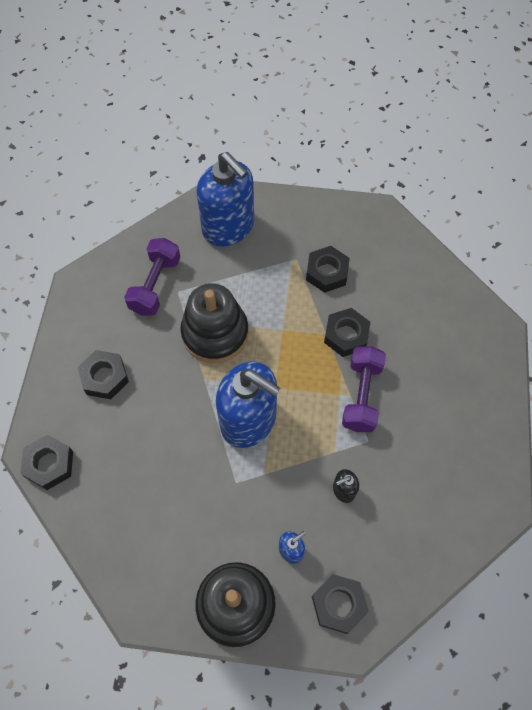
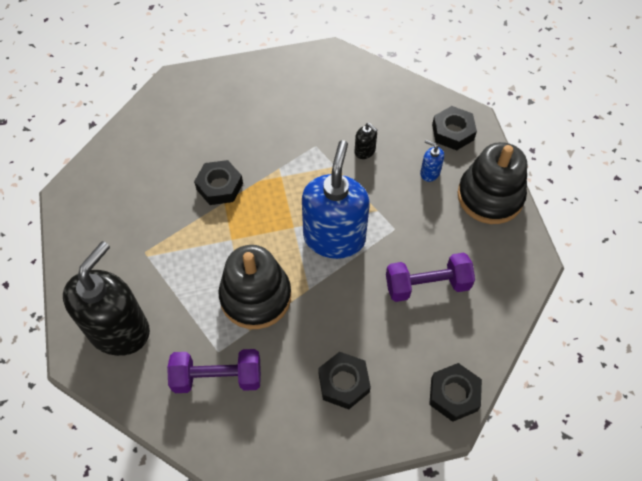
camera: 110 degrees left, 5 degrees down
(228, 227) = (119, 330): blue soap dispenser -> black soap dispenser
(327, 273) = (154, 220): black nut -> none
(361, 395) = (275, 160): purple dumbbell -> purple dumbbell (427, 285)

